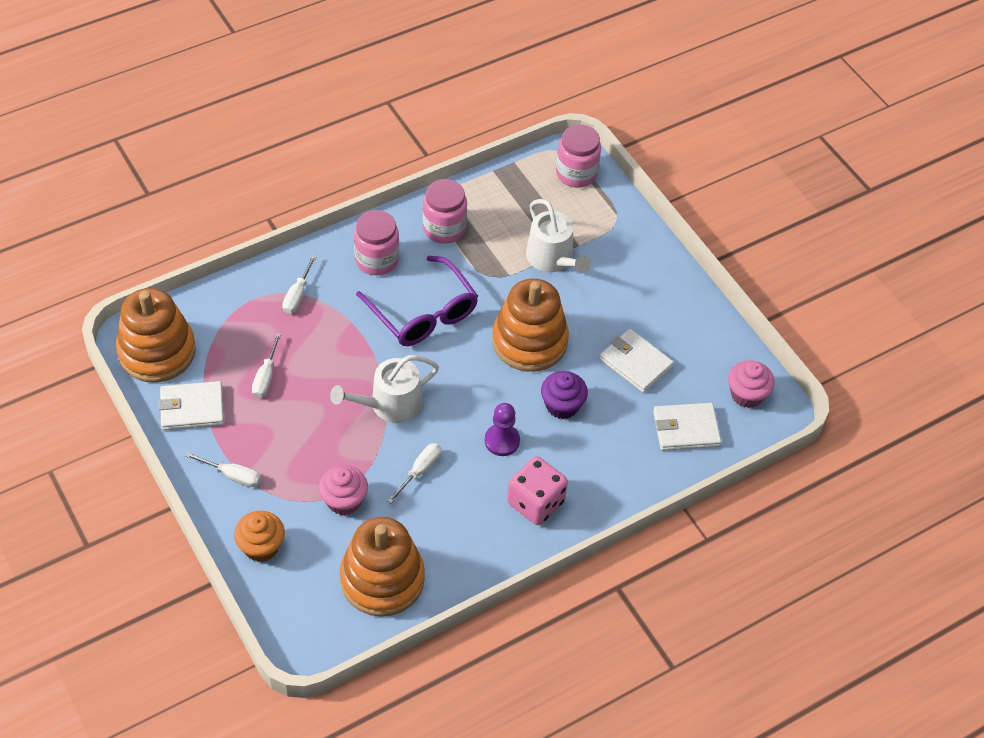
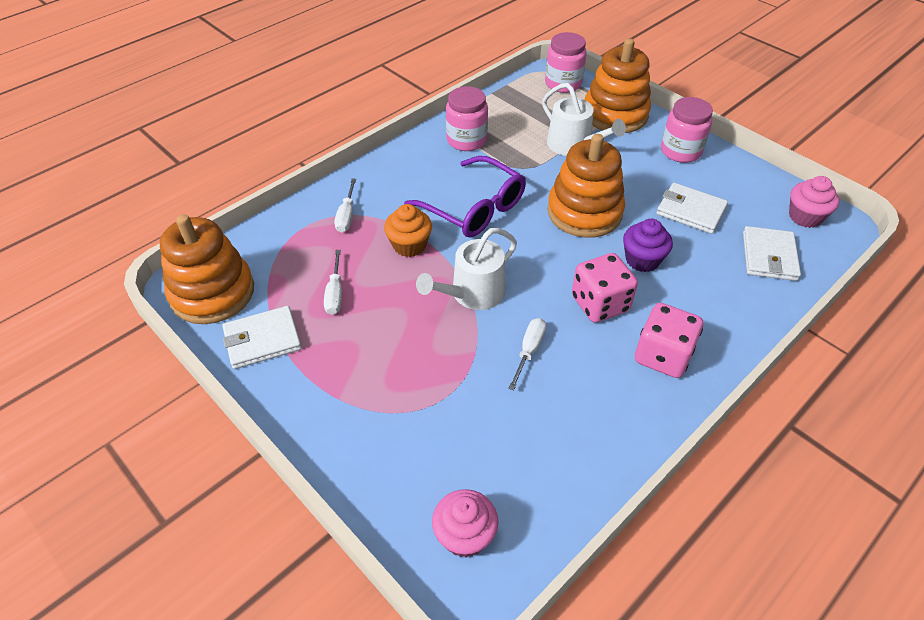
camera: 10 degrees left, 5 degrees down
(232, 475) = (325, 400): white screwdriver -> none
(261, 546) = (380, 473): orange cupcake -> orange cupcake (409, 245)
(344, 500) = (458, 399): pink cupcake -> pink cupcake (465, 535)
(377, 260) = (414, 174): pink jar -> pink jar (680, 151)
(382, 579) = (534, 478): orange stacking toy -> orange stacking toy (615, 114)
(502, 441) = (600, 304): purple pawn -> pink dice
(686, 429) = (769, 256): white wallet -> white wallet turned 60 degrees counterclockwise

